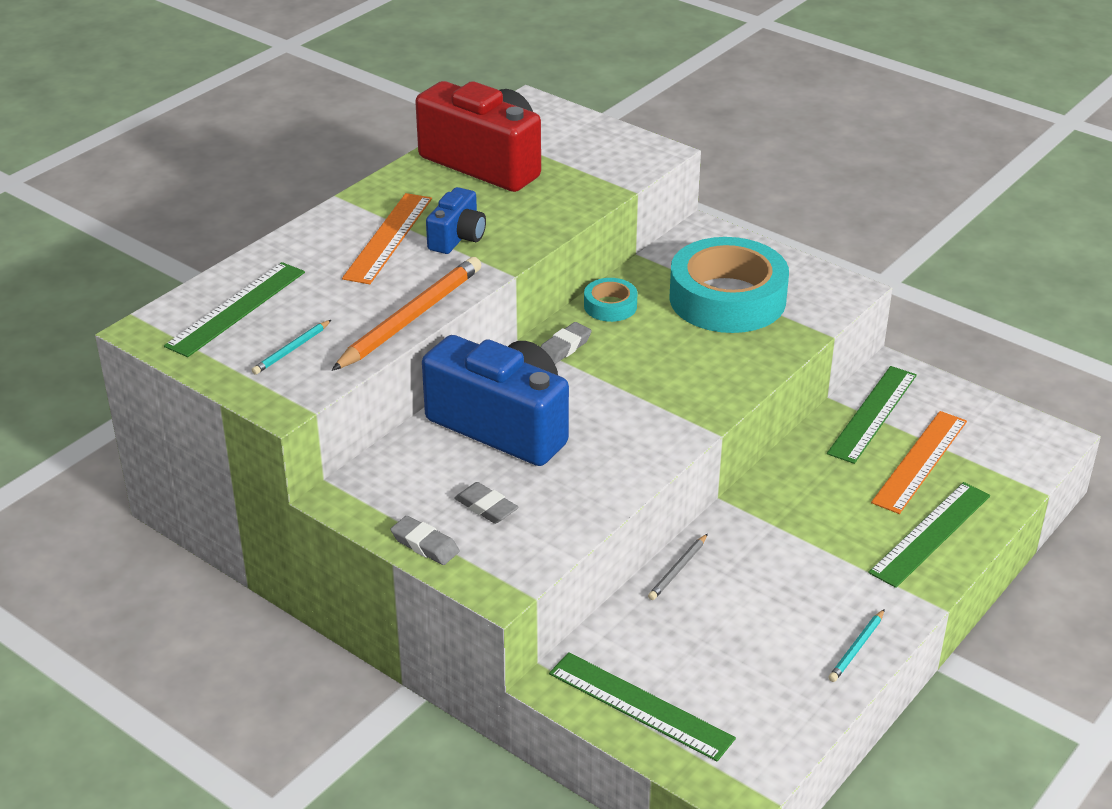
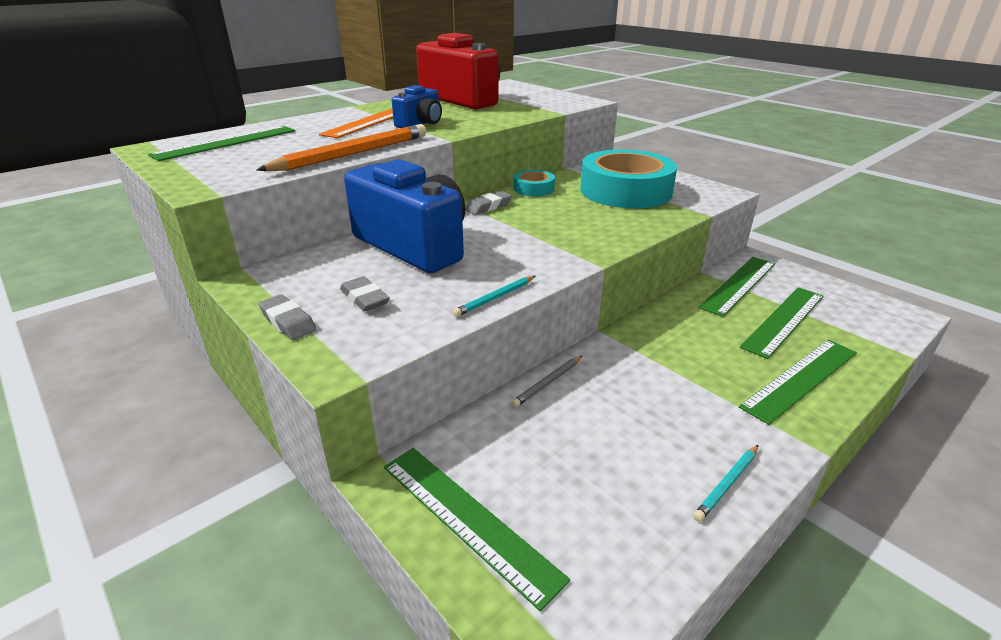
camera: 10 degrees right, 5 degrees down
(291, 349) = (243, 162): turquoise pencil -> turquoise pencil (495, 298)
(920, 461) = (784, 320): orange ruler -> green ruler

